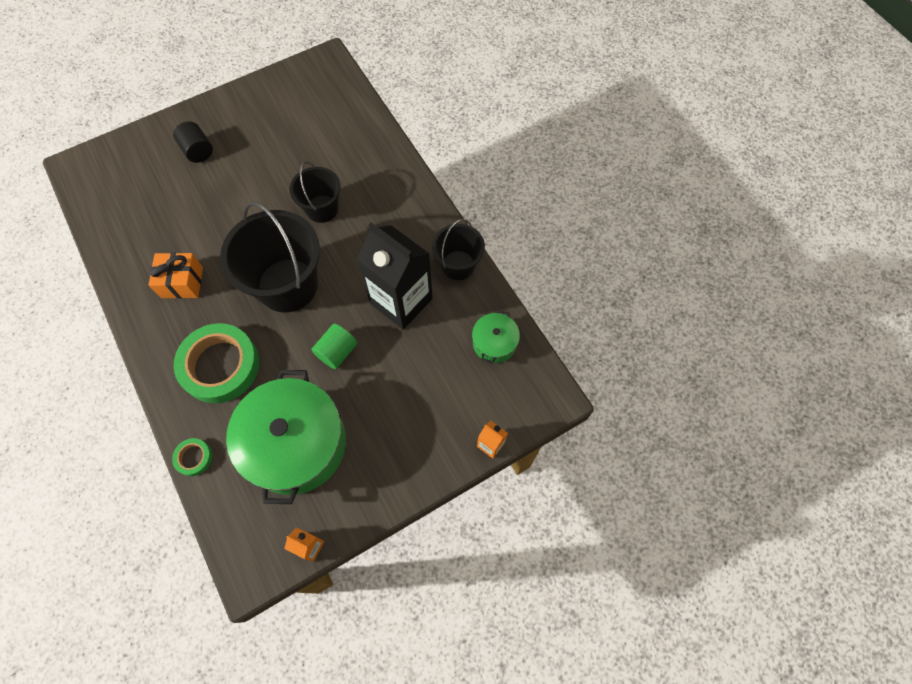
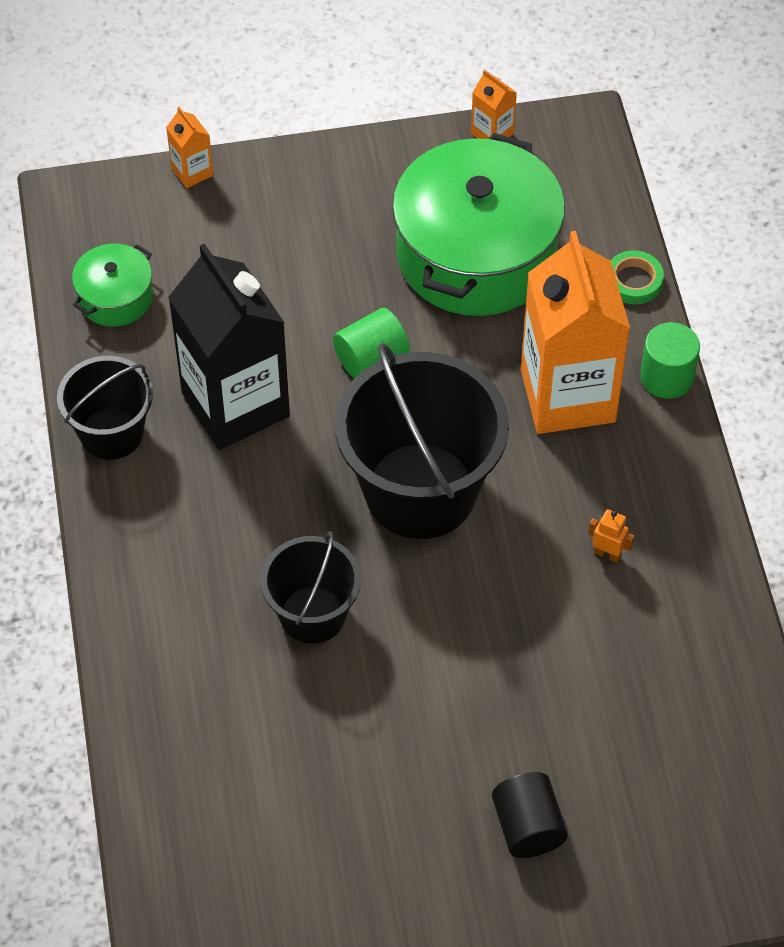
camera: 160 degrees left, 10 degrees down
(164, 397) = (666, 377): none -> green cylinder
(182, 282) = (607, 554): orange gift -> orange robot
(220, 366) = (567, 395): green tape -> orange carton

